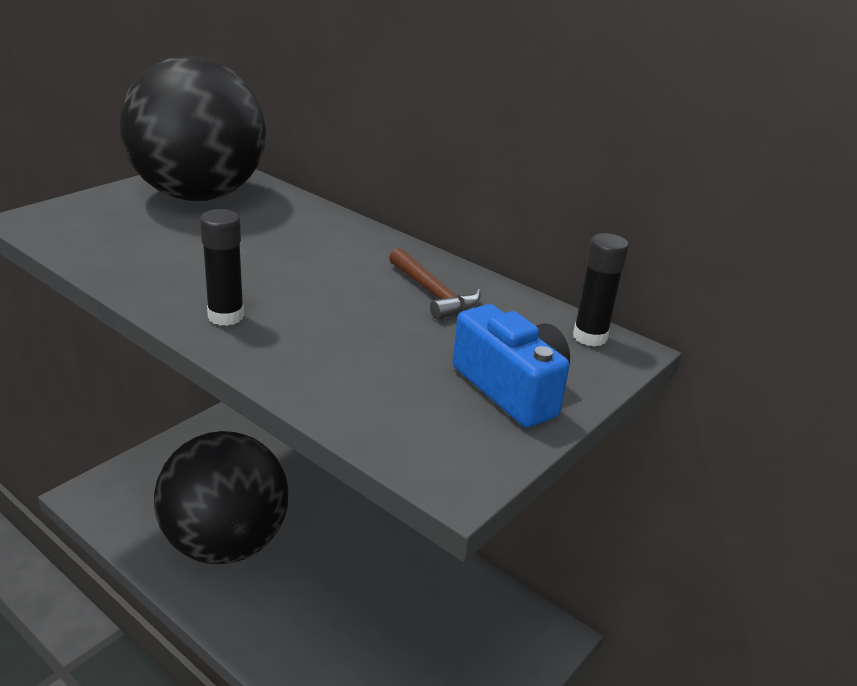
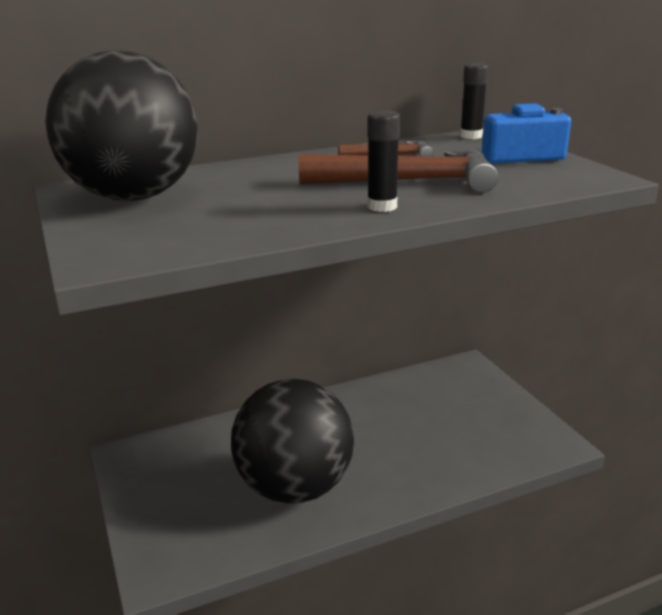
camera: 60 degrees left, 5 degrees down
(331, 319) = (408, 181): none -> brown hammer

